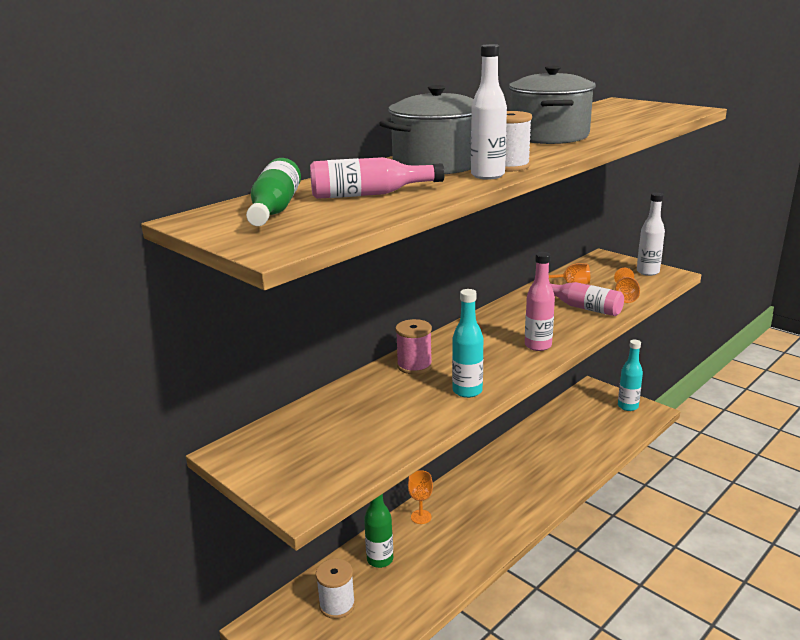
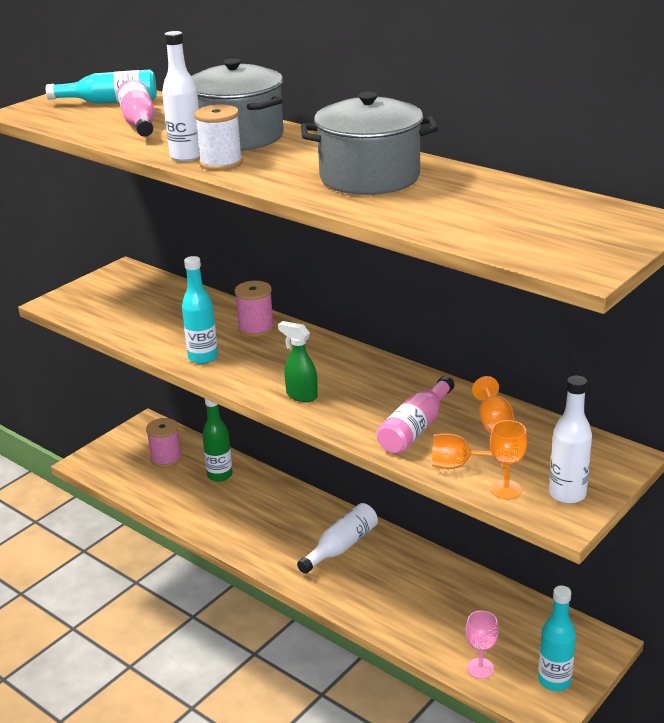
camera: 85 degrees right, 5 degrees up
(275, 209) = (110, 102): green bottle -> turquoise bottle
(337, 605) = (166, 458): white spool -> pink spool
(421, 517) = (281, 495): orange goblet -> orange goblet (506, 489)
(498, 484) = (341, 547): none -> white bottle
(538, 345) = (301, 395): pink bottle -> green spray bottle
(623, 431) = (480, 668): none -> pink goblet

